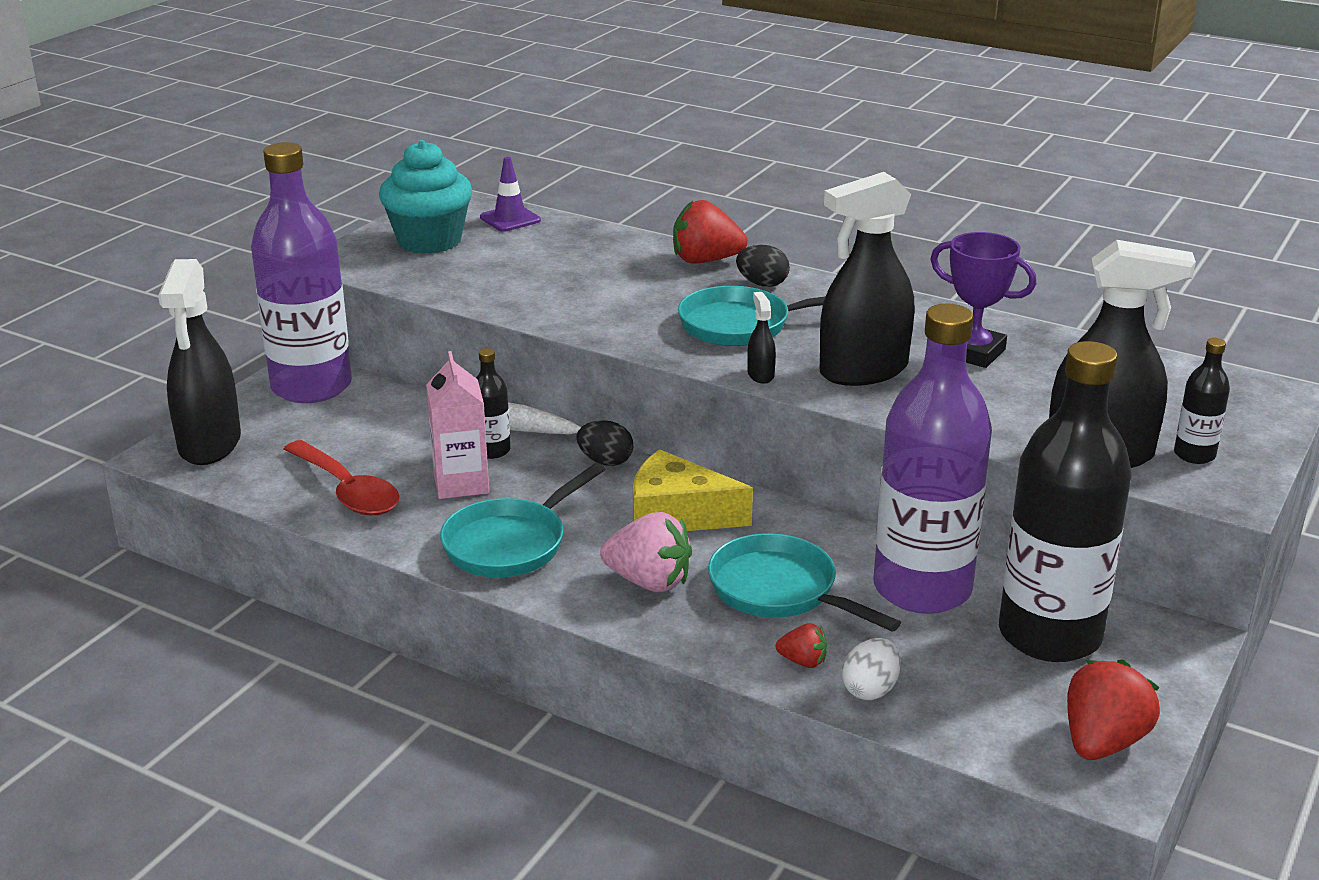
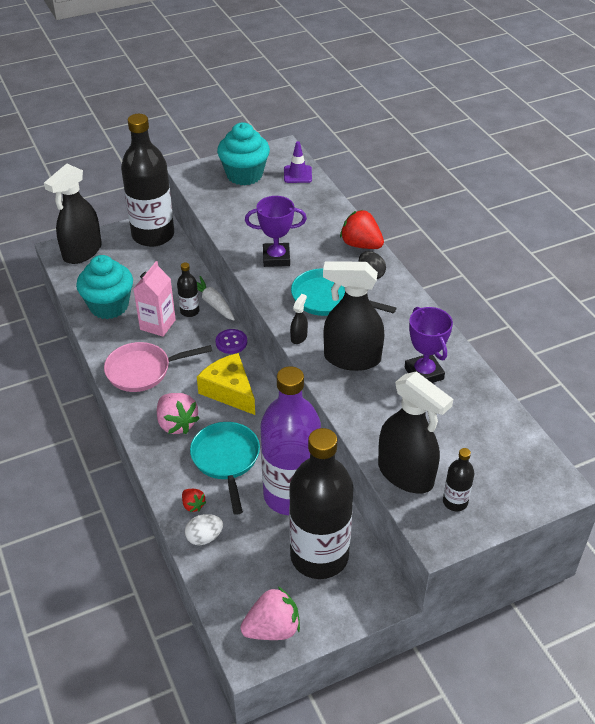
camera: 35 degrees right, 15 degrees up
(311, 387) = (153, 235): purple bottle -> black bottle
(347, 491) = (109, 306): red spoon -> turquoise cupcake
(510, 543) = (143, 371): turquoise pan -> pink pan
(605, 461) = (231, 342): black egg -> purple button
(607, 308) = (276, 258): none -> purple trophy
(1102, 742) = (272, 629): red strawberry -> pink strawberry

